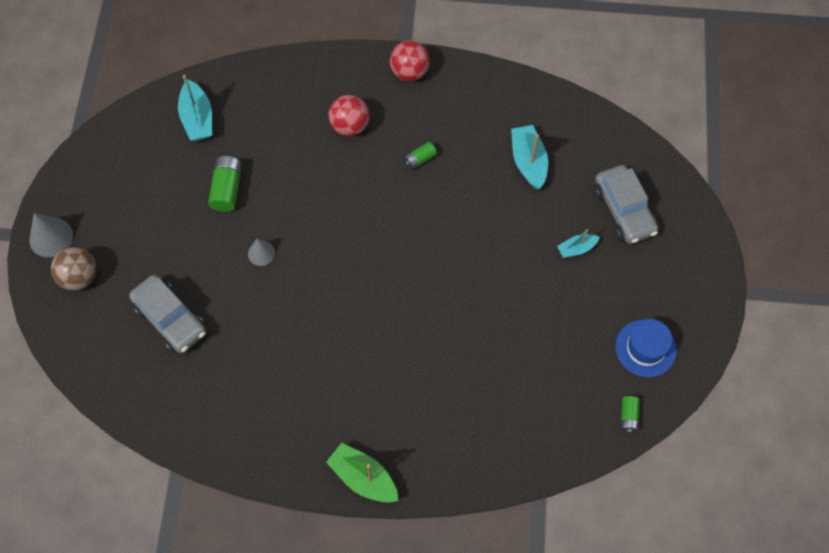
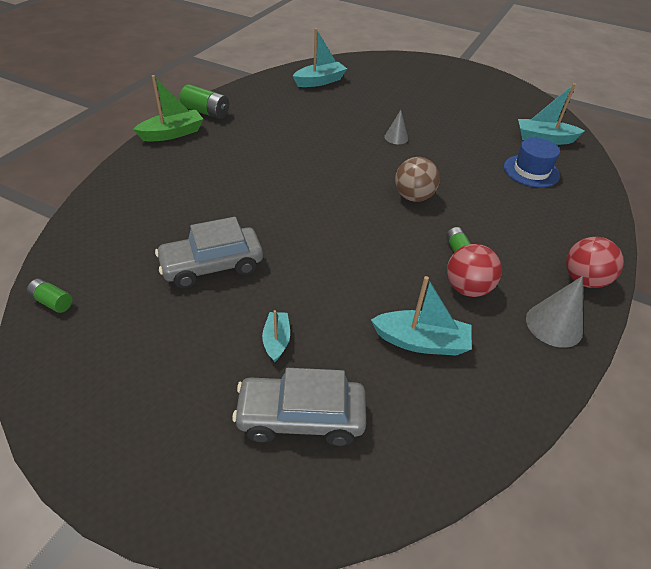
camera: 110 degrees right, 20 degrees down
(51, 237) = (453, 68): grey cone -> grey cone (554, 325)
(79, 277) = (416, 71): brown ball -> brown ball (413, 197)
(162, 379) = (320, 81): none -> turquoise boat
(170, 319) = (363, 92): grey car -> grey car (212, 266)
(227, 189) = (466, 136): green battery -> green battery (206, 112)
(350, 126) = (515, 216): red ball -> red ball (467, 288)
(645, 348) = (106, 352): blue hat -> blue hat (531, 171)

